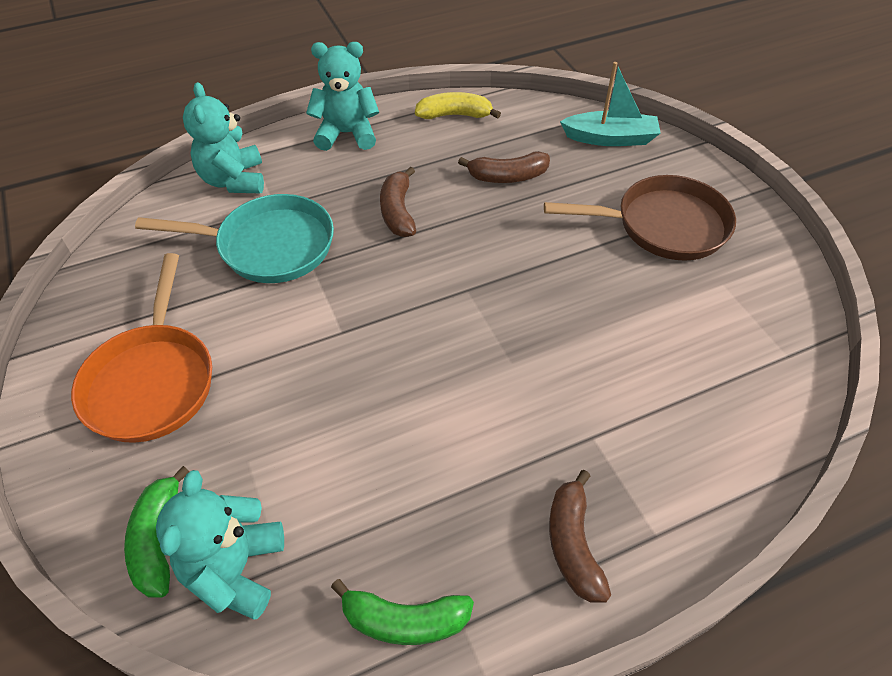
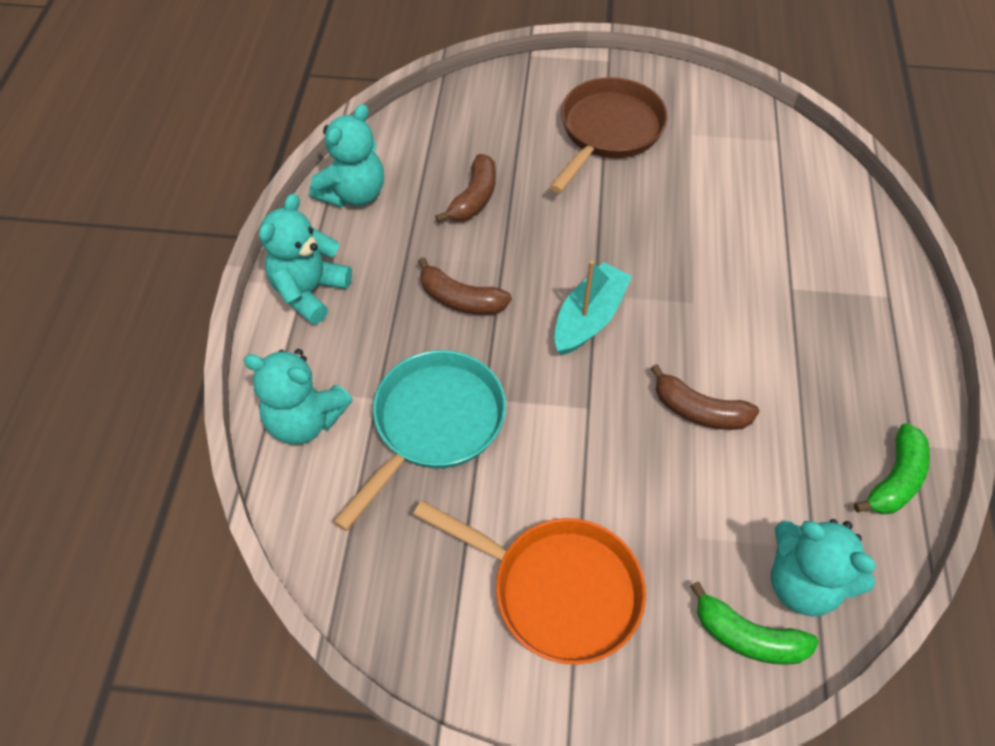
camera: 60 degrees left, 5 degrees up
(455, 115) = (354, 194): yellow banana -> turquoise teddy bear
(573, 544) = (876, 346): brown banana -> brown banana (699, 410)
(610, 138) = (478, 105): turquoise boat -> turquoise boat (589, 318)

